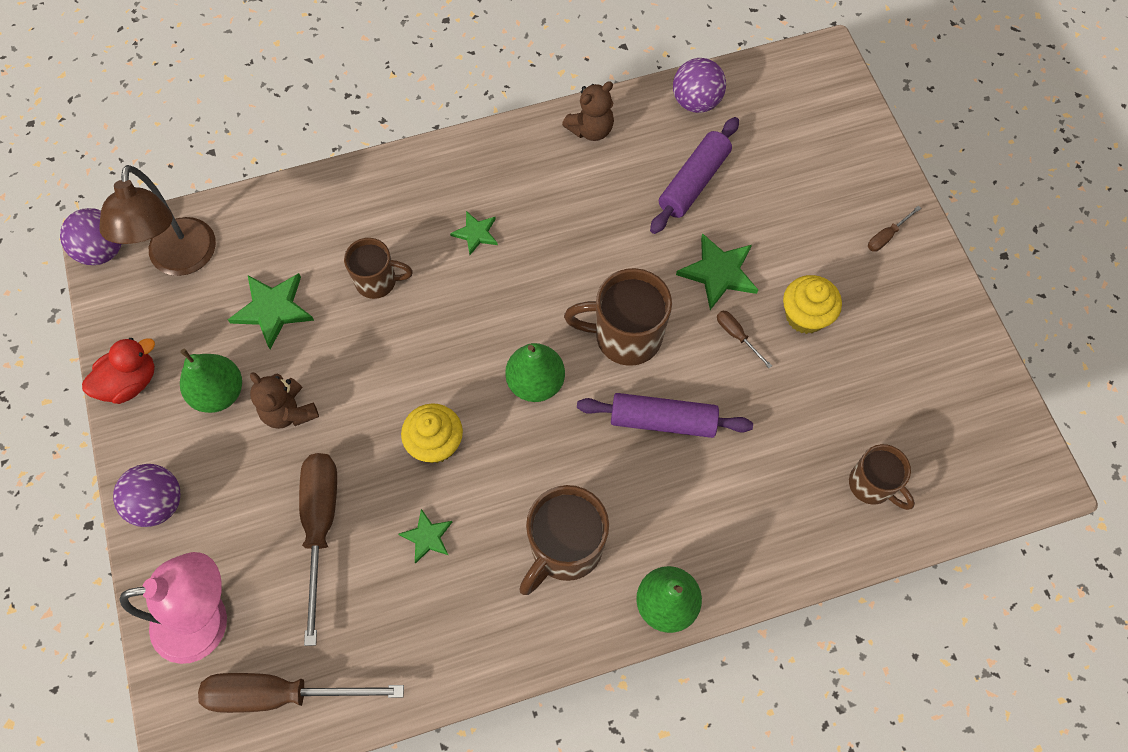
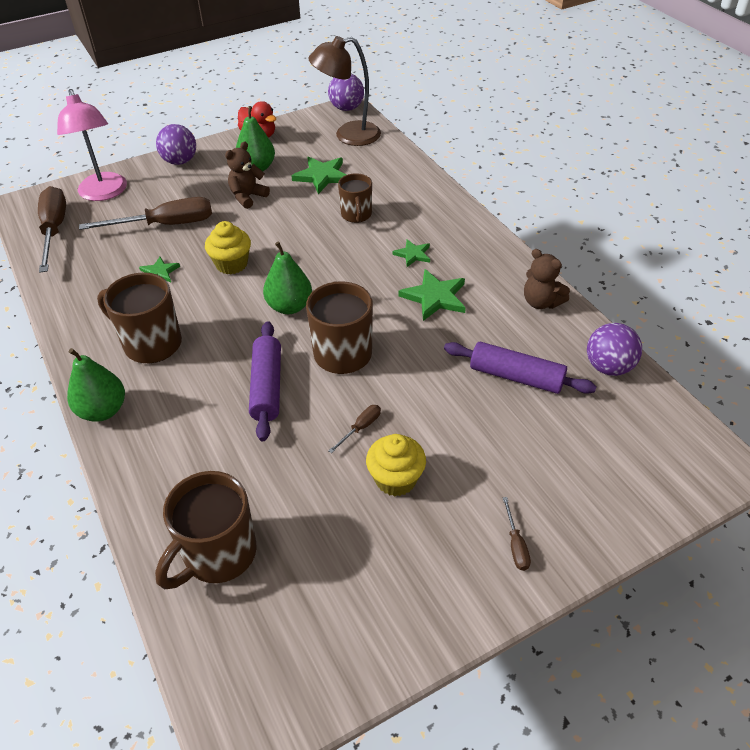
camera: 80 degrees right, 20 degrees down
(719, 272) = (424, 407): green star -> green star (435, 297)
(872, 485) = (218, 555): brown mug -> brown mug, size x1.57
(886, 236) = (515, 545): brown screwdriver -> brown screwdriver turned 135 degrees counterclockwise

